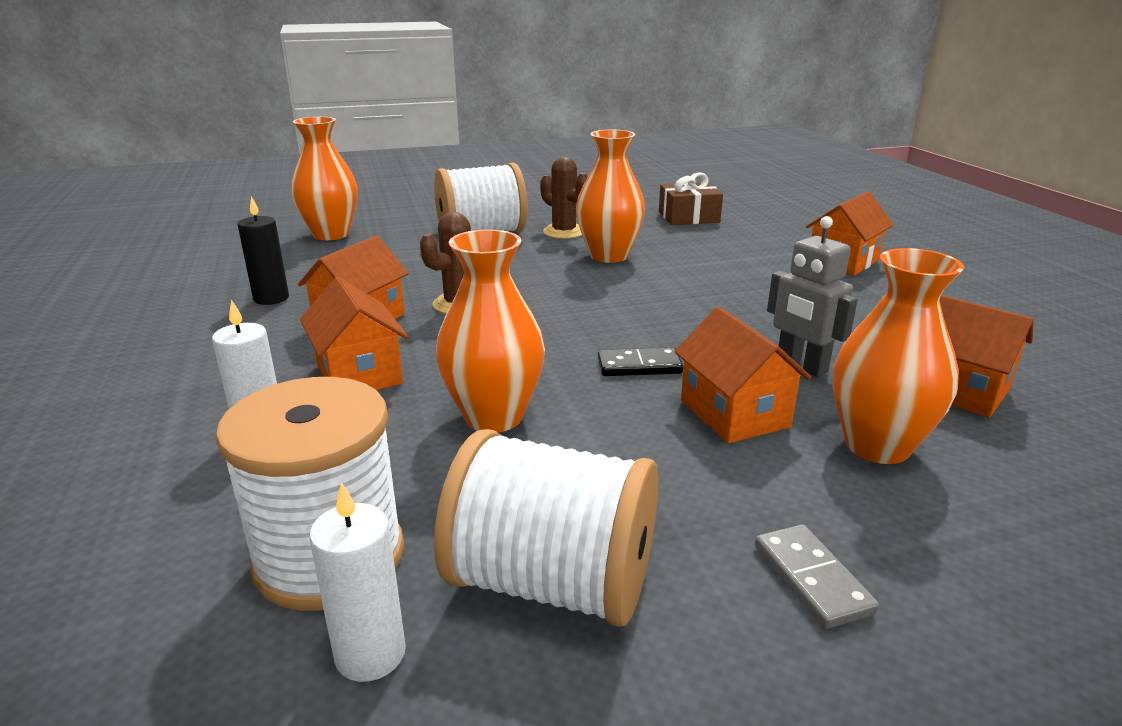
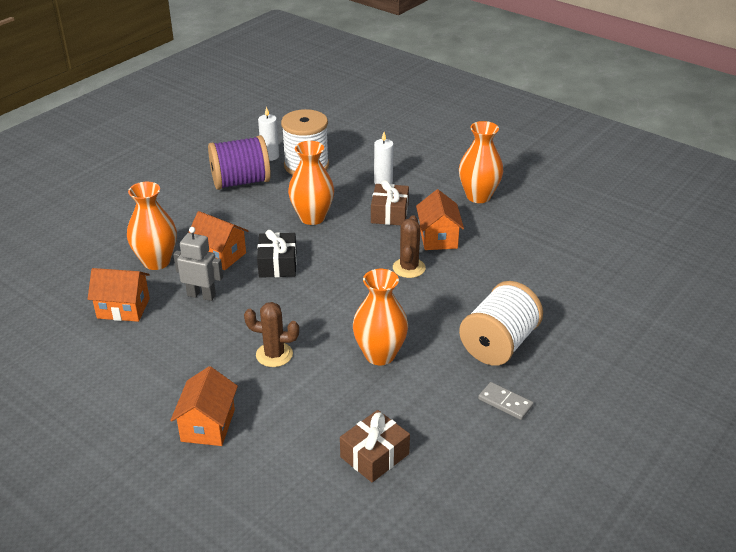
camera: 145 degrees right, 10 degrees up
(271, 298) = (505, 232): black candle -> none
(331, 234) = (589, 296): orange vase -> orange vase (478, 196)
(359, 374) = (389, 213): orange house -> brown gift
(552, 582) = (241, 182): white spool -> purple spool
(564, 232) = (446, 375): brown cactus -> brown cactus (274, 355)
(639, 366) = (277, 264): black domino -> black gift
(811, 579) = (169, 208): grey domino -> grey domino (505, 402)

